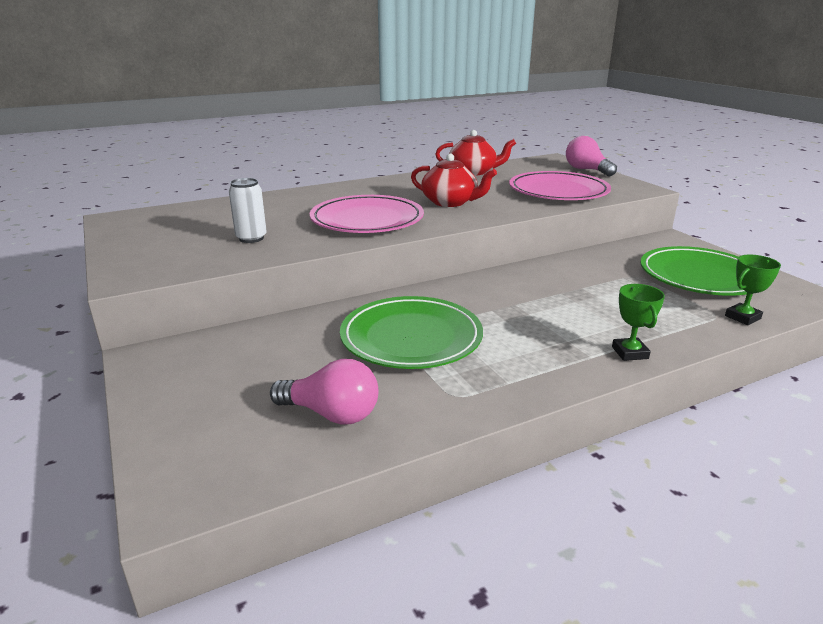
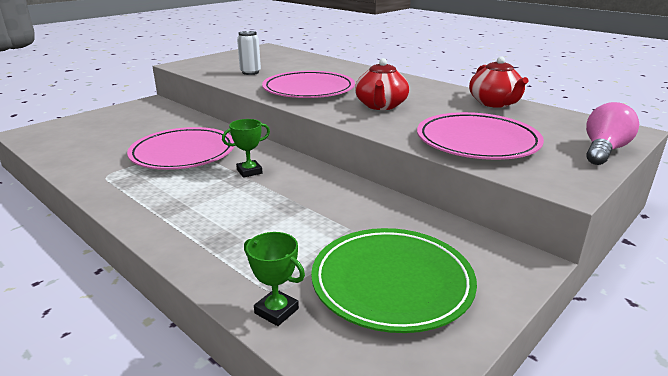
camera: 70 degrees right, 0 degrees up
(331, 414) = (89, 148): pink light bulb -> none
(411, 337) = (183, 153): green plate -> pink plate
(630, 353) = (172, 236): green trophy -> green trophy (249, 171)

